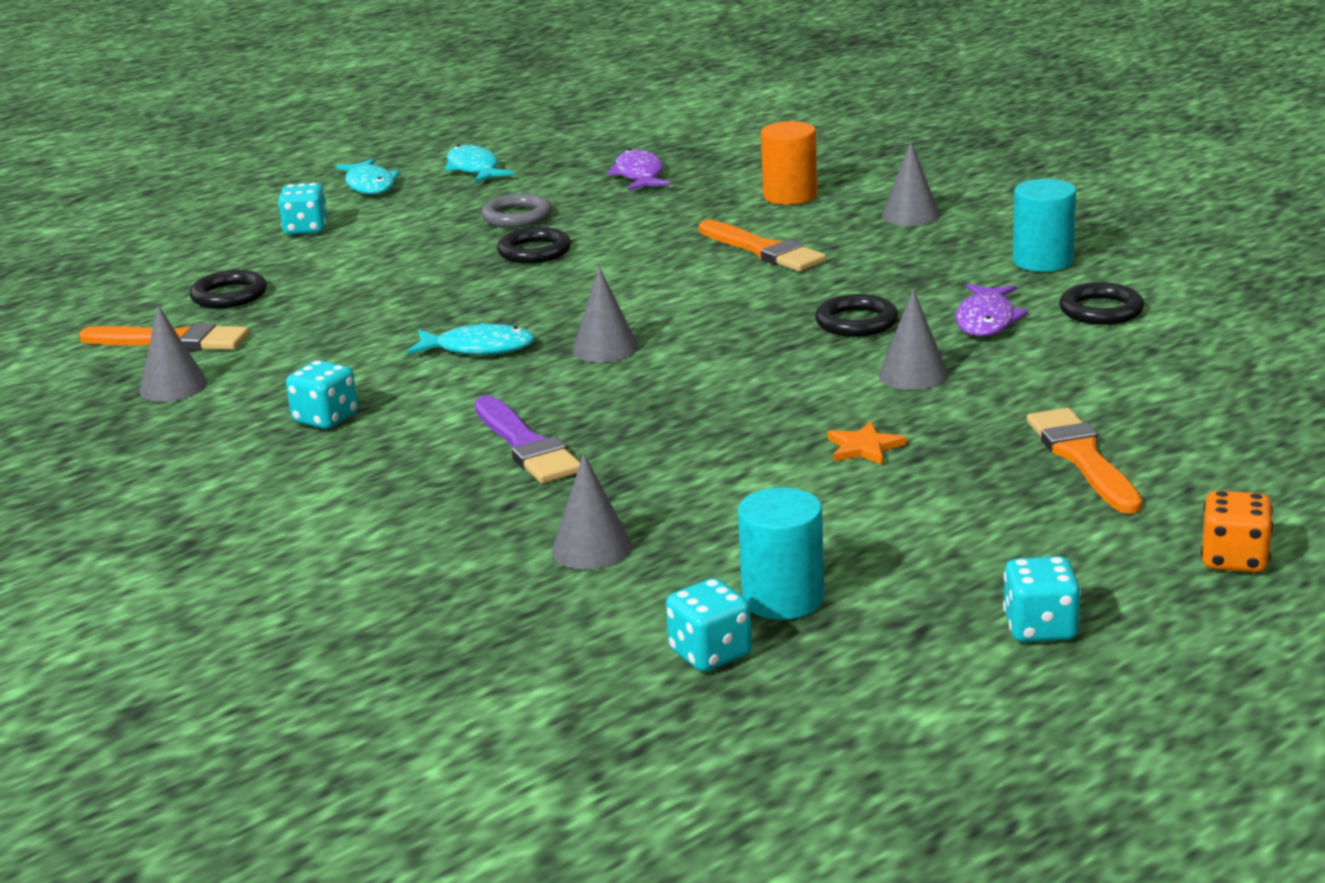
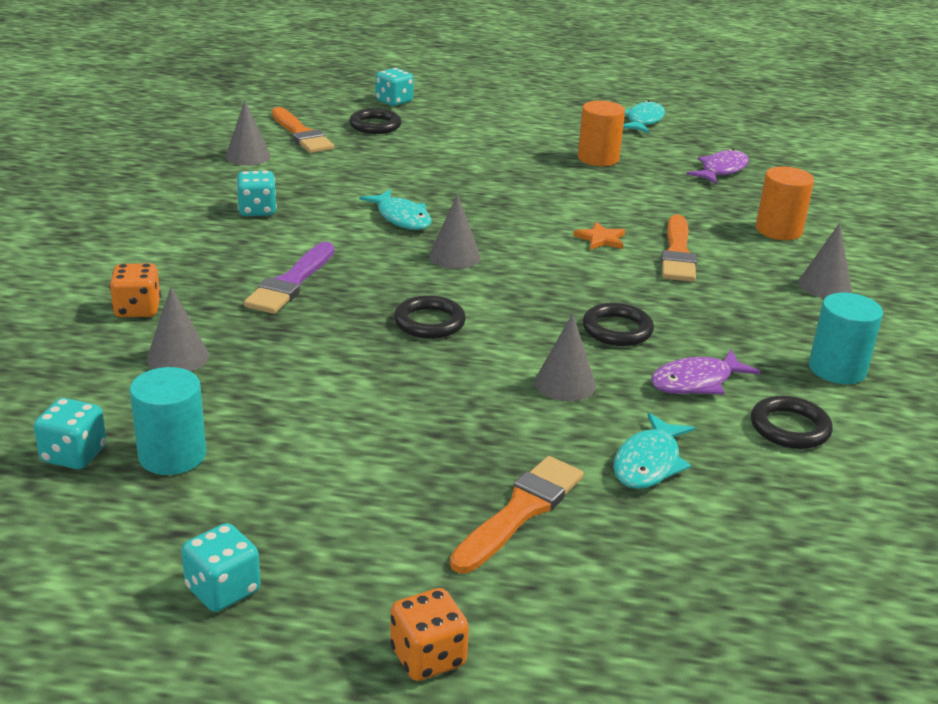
camera: 45 degrees right, 5 degrees up
(306, 229) = (487, 110): turquoise dice -> turquoise dice (394, 101)
(370, 185) = (572, 103): turquoise fish -> turquoise fish (649, 463)
(450, 546) = (137, 309): none -> orange dice
(517, 216) = (598, 158): grey ring -> orange cylinder
(534, 251) = (557, 182): black ring -> black ring (429, 322)
(864, 447) = (426, 405): orange star -> orange star (601, 239)

